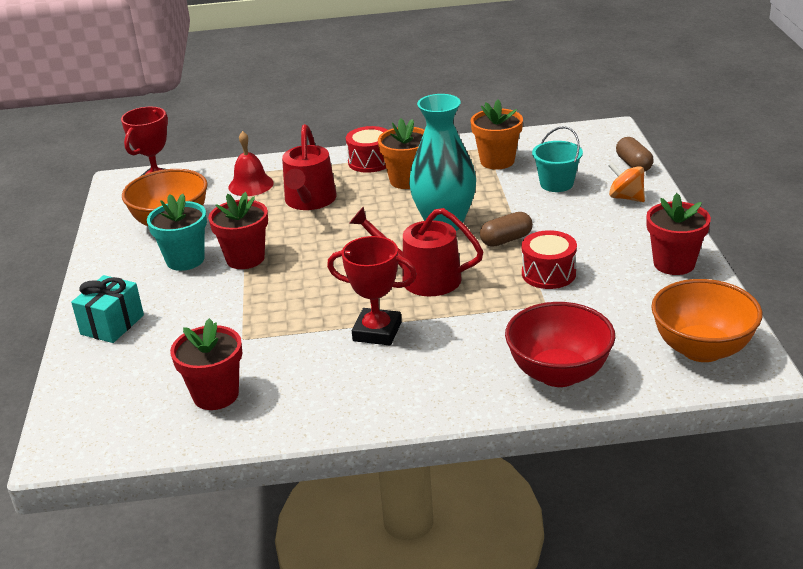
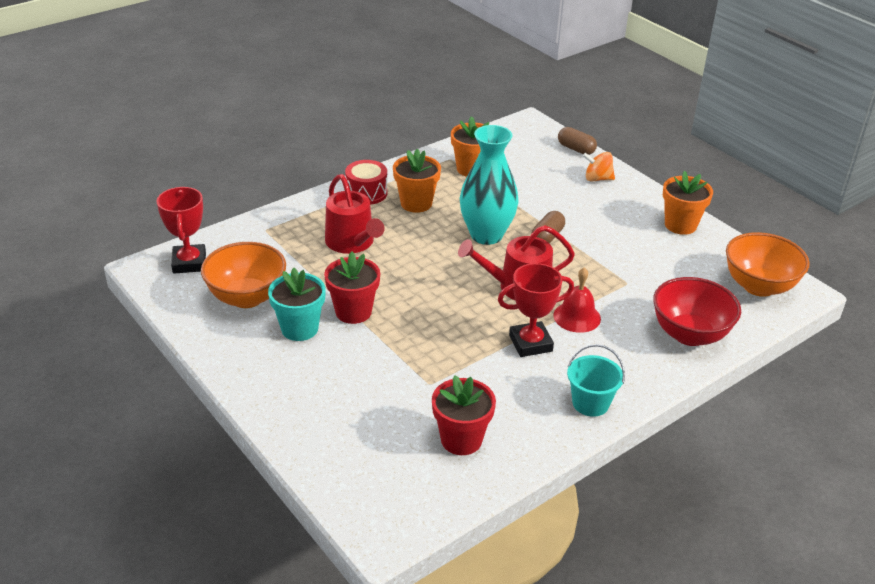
camera: 35 degrees left, 5 degrees up
(112, 325) = (300, 409): turquoise gift -> none
(251, 185) = (281, 240): red bell -> red bell (577, 317)
(548, 273) = (605, 257): red drum -> none
(556, 184) = (536, 179): turquoise bucket -> turquoise bucket (590, 403)
(674, 264) = (680, 225): red flower pot -> orange flower pot

